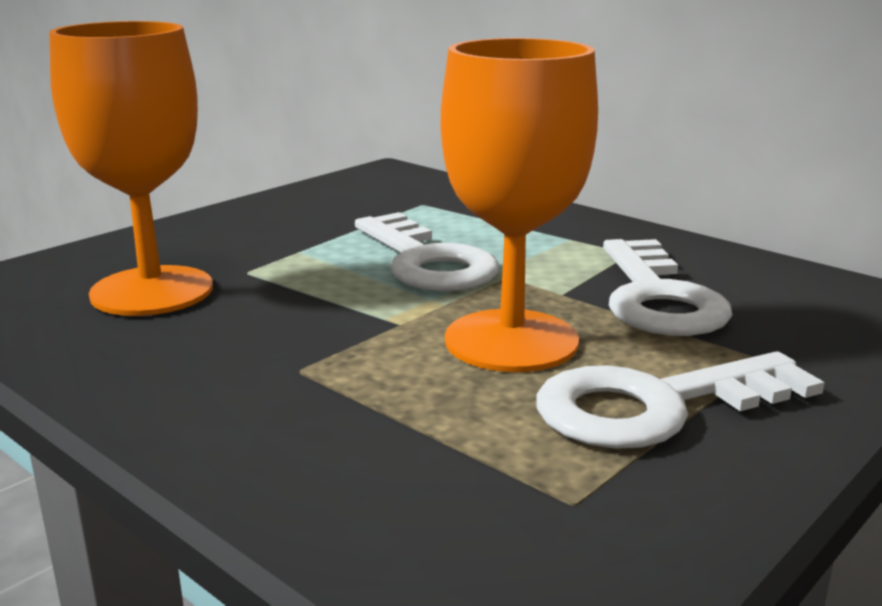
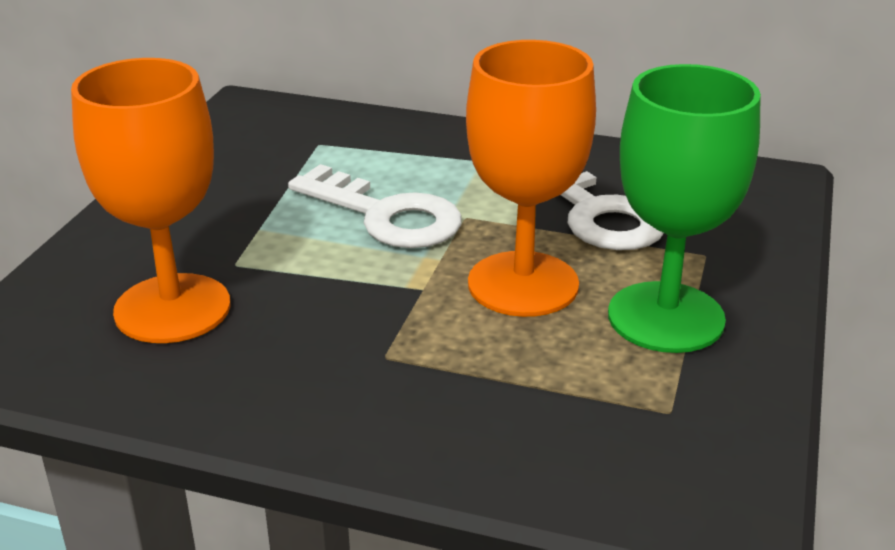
camera: 25 degrees left, 10 degrees up
(655, 406) = (666, 317): white key -> green goblet

